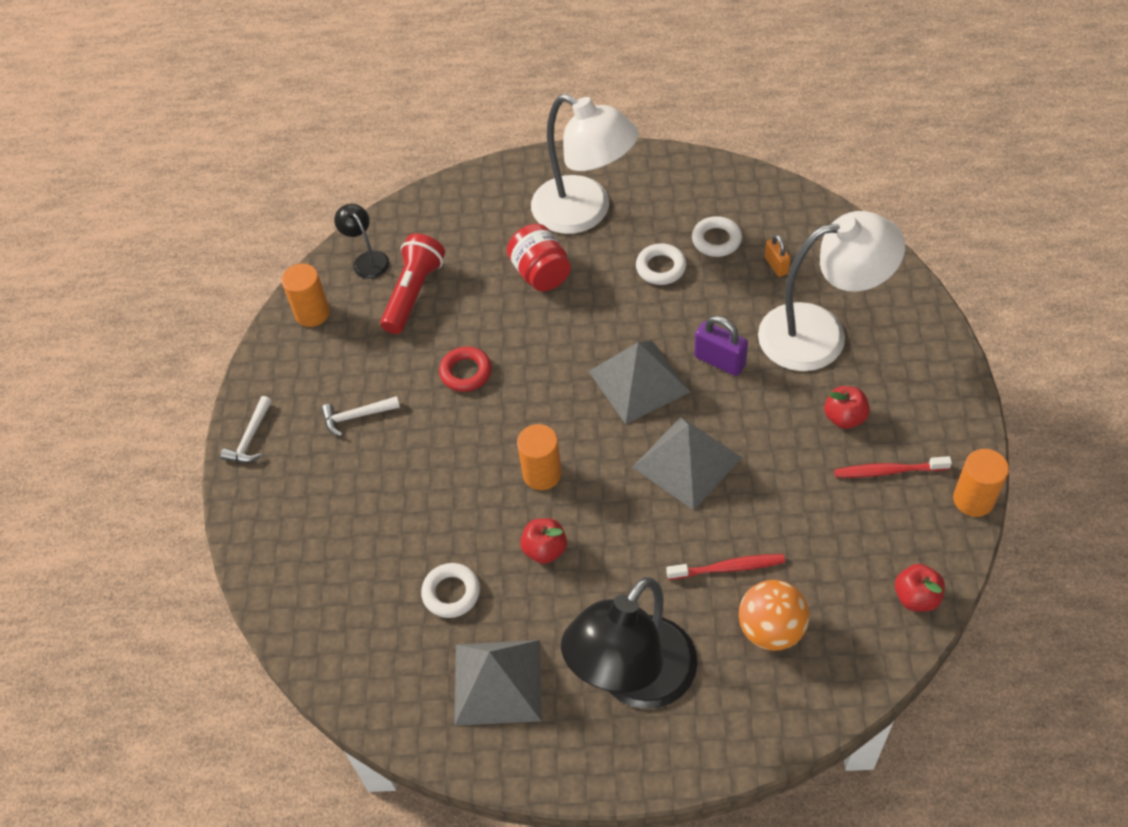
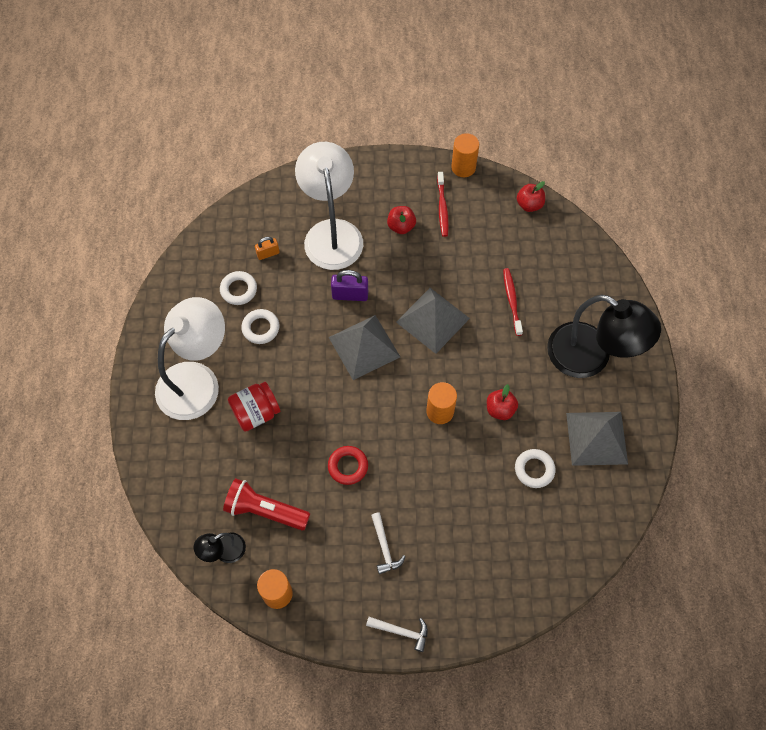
camera: 95 degrees left, 10 degrees up
(720, 361) = (350, 295): purple padlock -> purple padlock turned 60 degrees clockwise
(771, 629) = (553, 281): orange ball -> none

